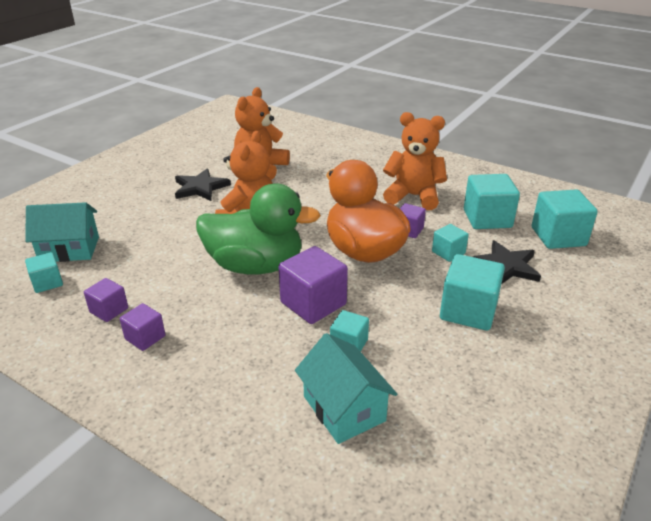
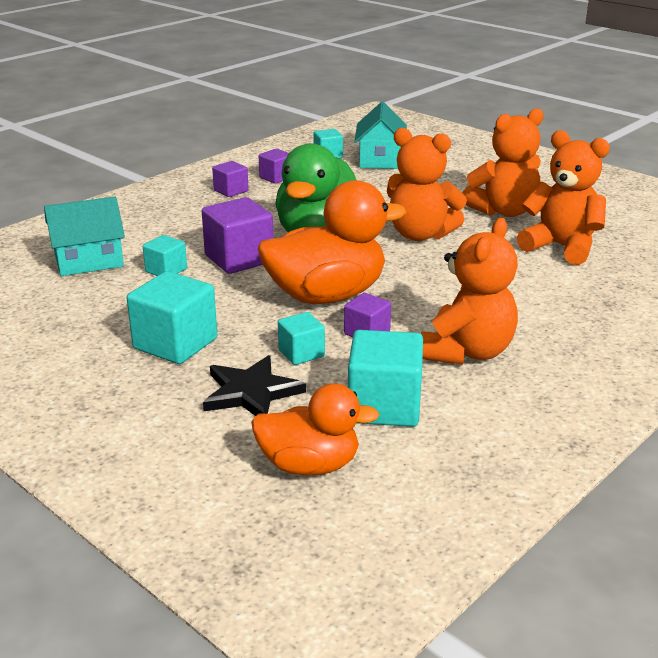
camera: 100 degrees right, 5 degrees down
(200, 187) = (503, 211): black star -> orange teddy bear
(558, 236) = (309, 465): turquoise cube -> orange duck

